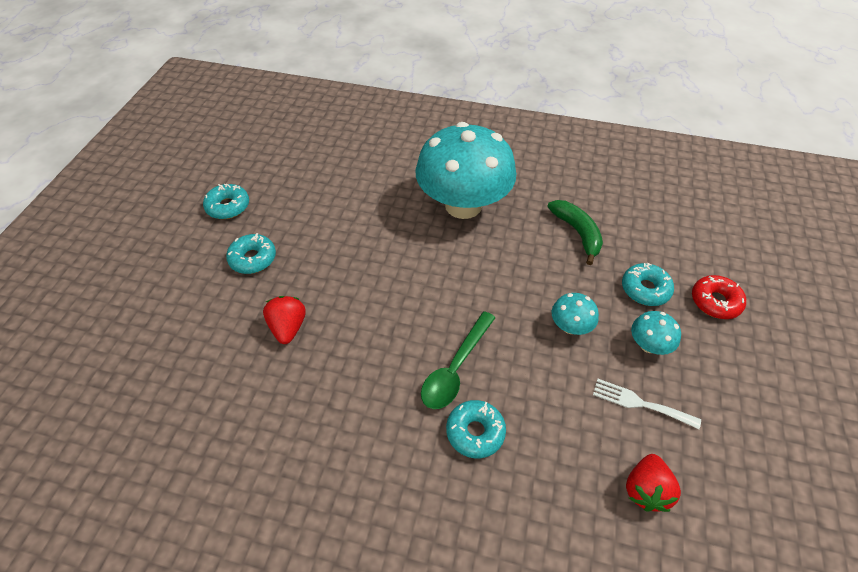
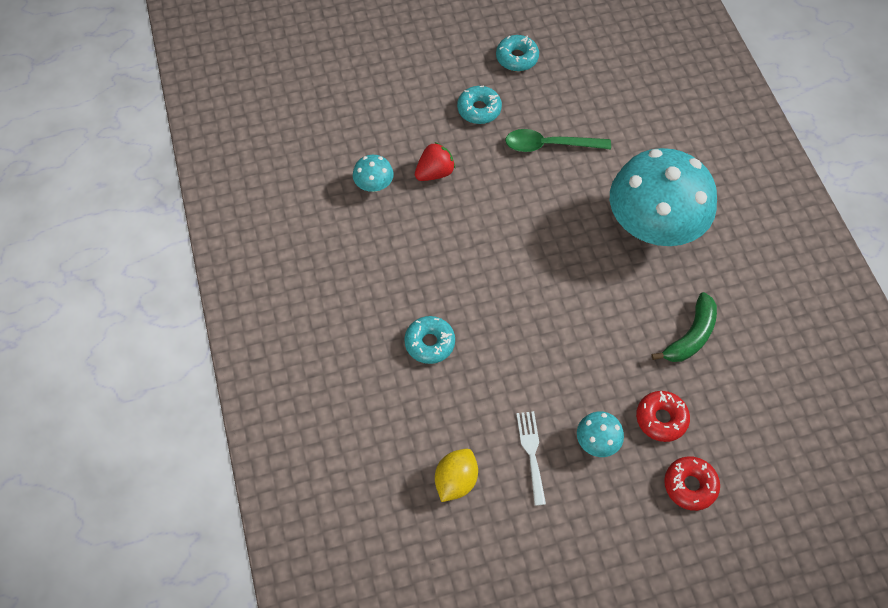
camera: 60 degrees right, 10 degrees up
(455, 368) = (475, 304): green spoon -> green spoon (549, 145)
(570, 326) = (574, 371): turquoise mushroom -> turquoise mushroom (374, 185)
(645, 289) = (661, 419): turquoise donut -> red donut
(645, 490) = (456, 480): red strawberry -> yellow lemon

